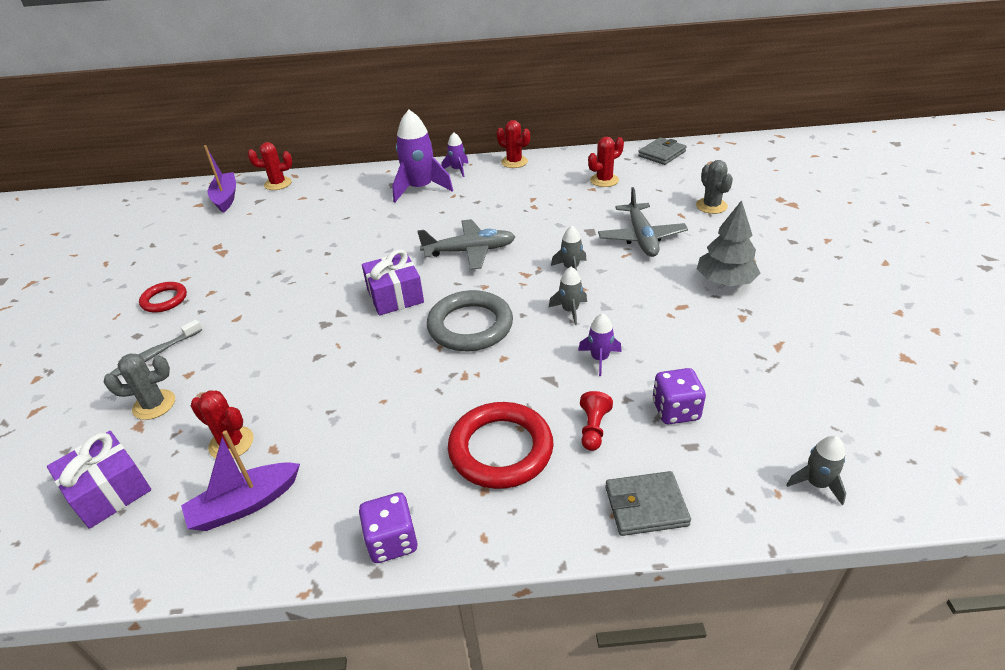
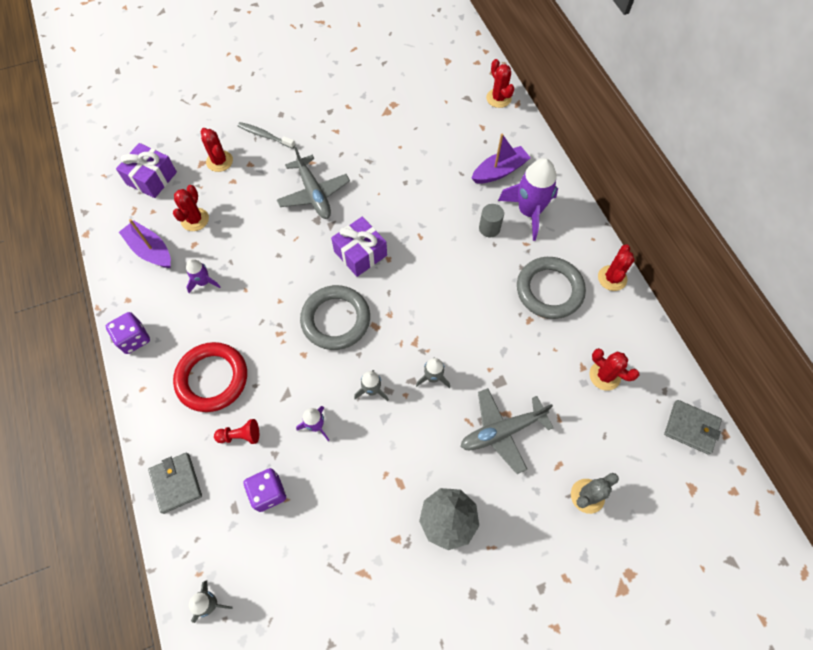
camera: 70 degrees right, 25 degrees up
(154, 405) = (219, 161): grey cactus -> red cactus
(164, 300) = (320, 108): red ring -> none
(226, 198) = (463, 73): purple boat -> purple boat (499, 171)
(423, 211) = (489, 228): none -> grey cylinder
(457, 170) = (576, 231): purple rocket -> purple rocket (203, 282)
(470, 251) = (437, 287): grey plane -> grey plane (314, 194)
(509, 191) = (549, 290): none -> grey ring

